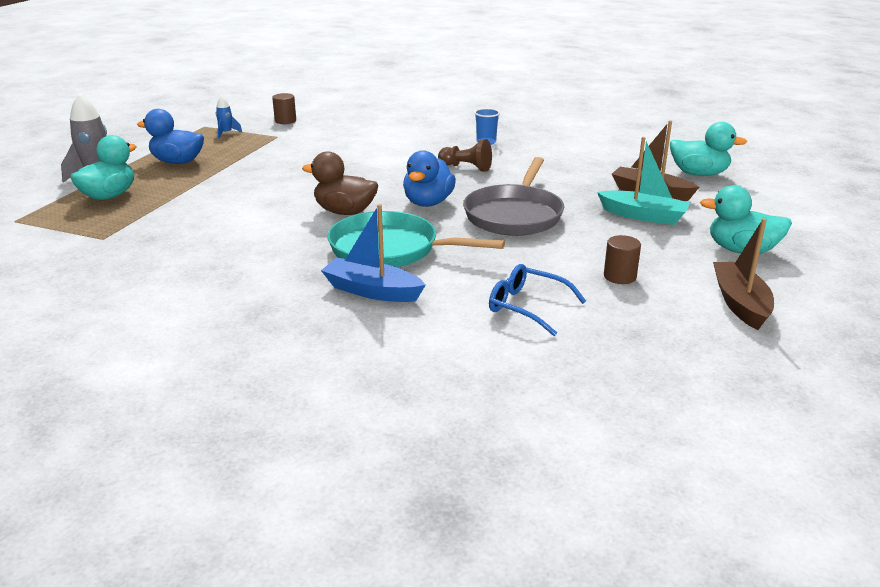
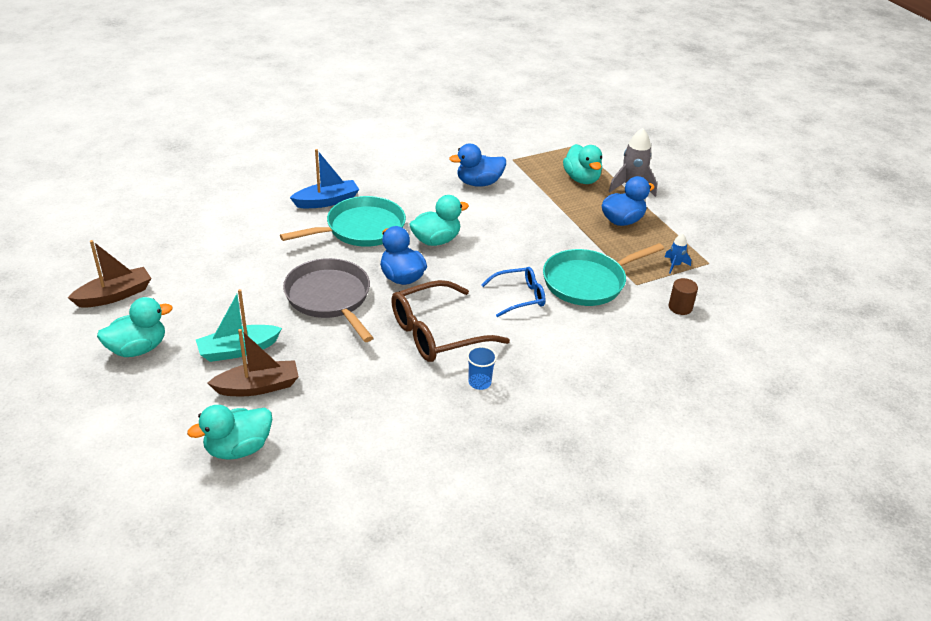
camera: 130 degrees right, 10 degrees up
(192, 234) = (479, 183): none -> blue duck
(303, 148) = (588, 282): none -> turquoise pan
(345, 212) = (436, 240): brown duck -> turquoise duck
(466, 167) = (438, 333): brown pawn -> brown glasses
(528, 307) = (235, 232): blue glasses -> blue glasses (519, 297)
(619, 276) = (204, 279): brown cylinder -> none
(740, 304) = (114, 295): brown boat -> brown boat turned 75 degrees counterclockwise

